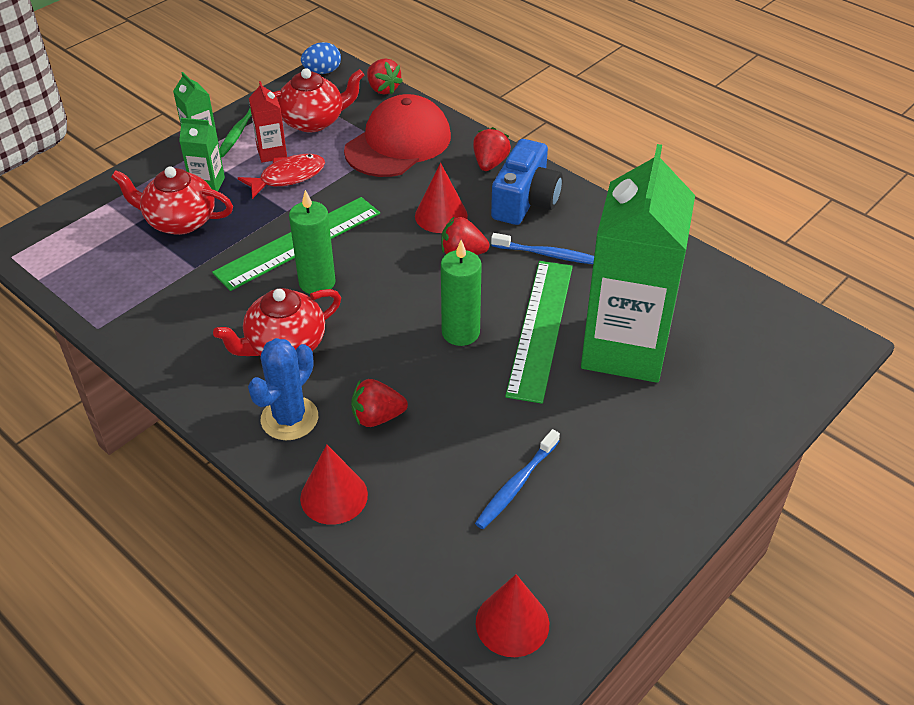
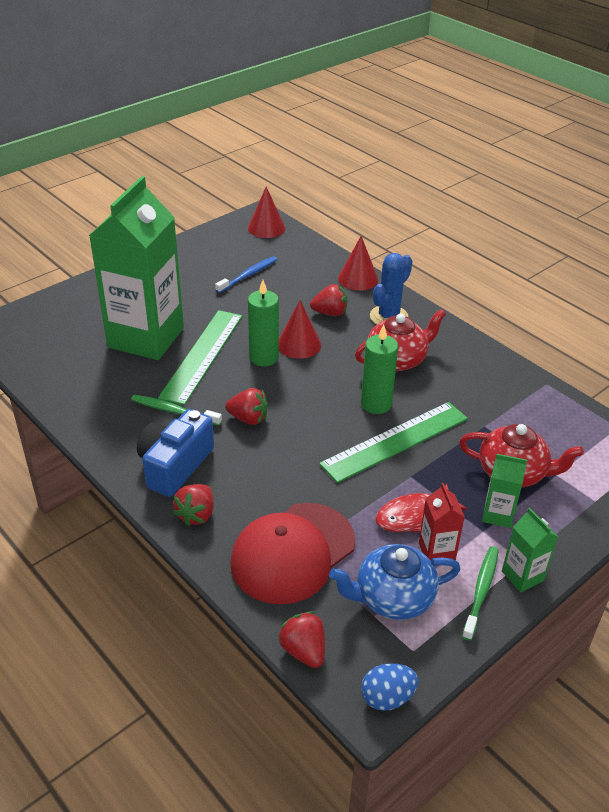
camera: 175 degrees left, 5 degrees down
(314, 121) = (392, 598): red teapot -> blue teapot
(441, 215) = (260, 457): red cone -> red cone (299, 344)
(548, 255) = (174, 411): blue toothbrush -> green toothbrush

